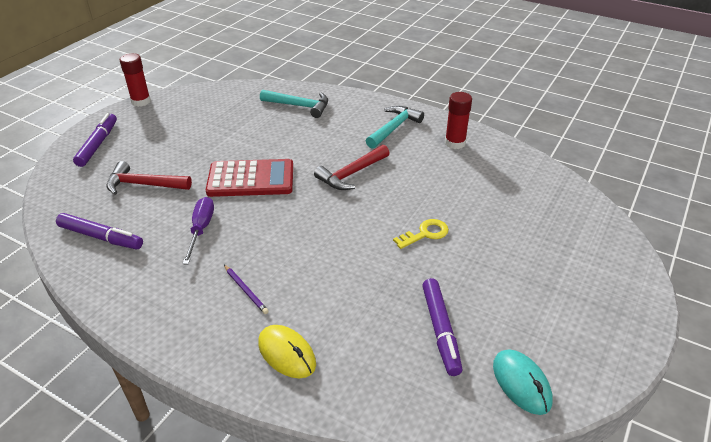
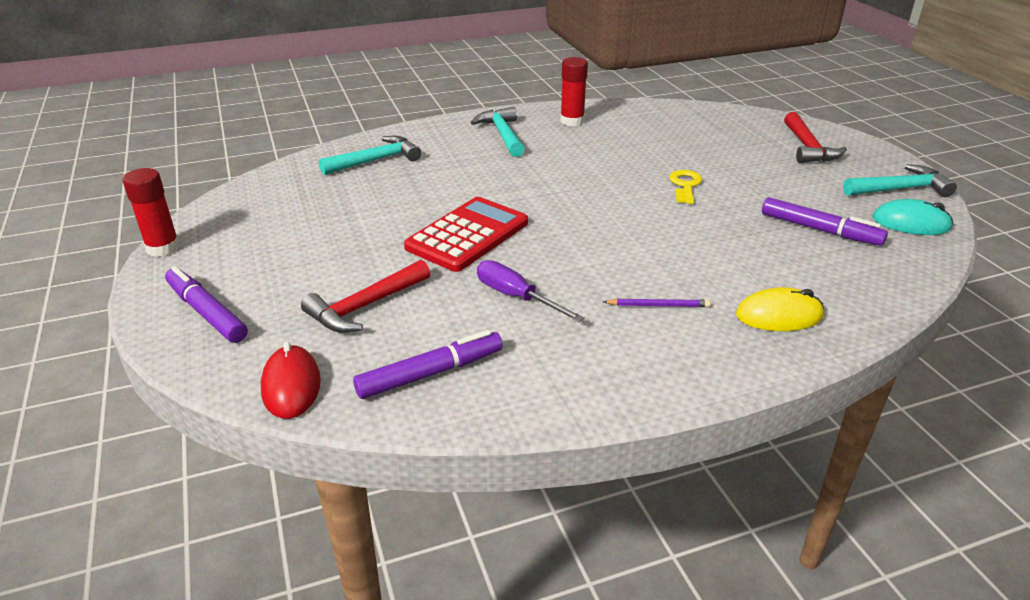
camera: 50 degrees left, 5 degrees down
(58, 200) = (291, 385): none -> red mouse
(351, 174) = (545, 181): red hammer -> red hammer (808, 147)
(581, 355) = (900, 189): none -> turquoise hammer

